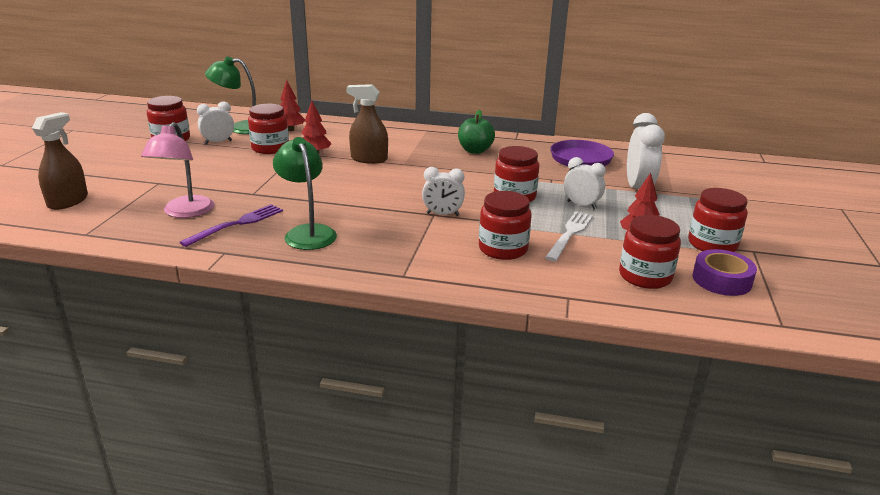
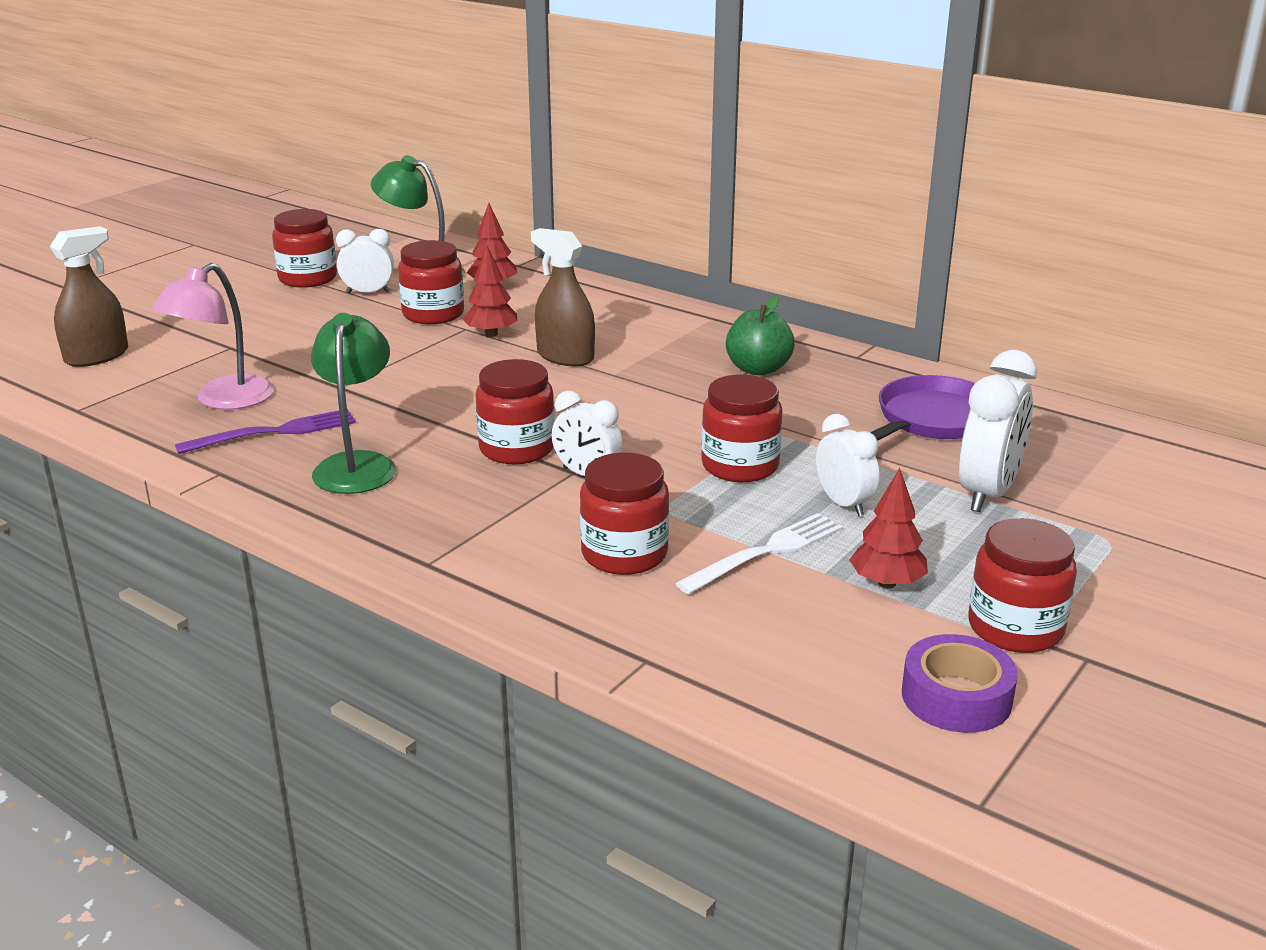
camera: 25 degrees right, 0 degrees up
(645, 276) = (818, 656): red jar -> red jar (517, 449)

